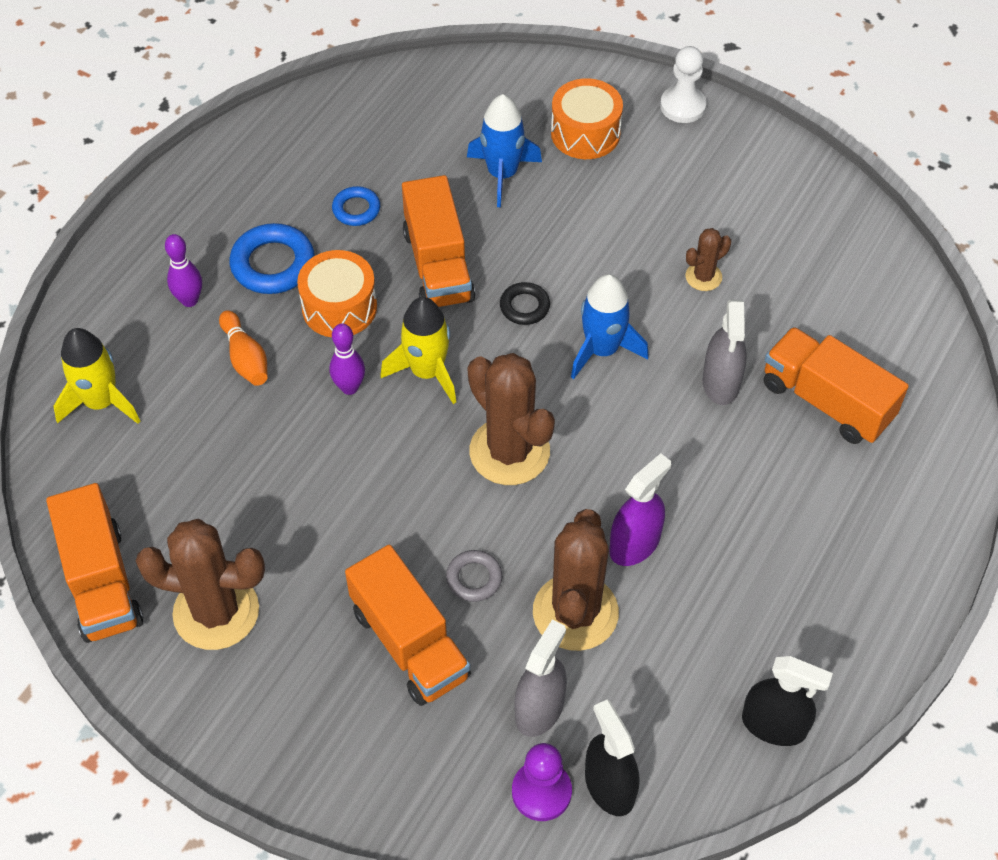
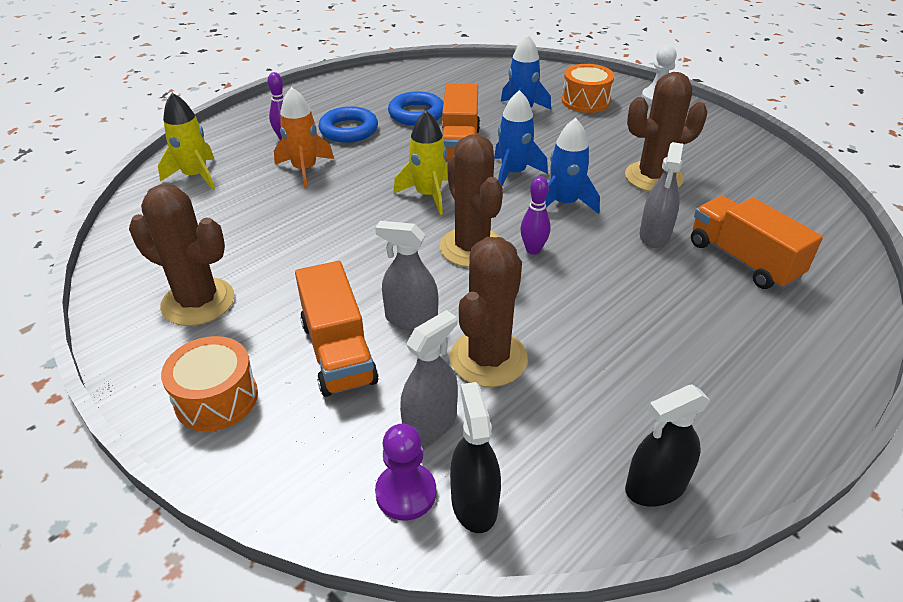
camera: 15 degrees right, 15 degrees down
(102, 582) = (128, 269): orange truck -> none
(245, 358) = (305, 169): orange bowling pin -> orange rocket
(339, 307) = (382, 155): orange drum -> orange drum (216, 398)
(349, 387) = (368, 194): purple bowling pin -> purple bowling pin (533, 250)
(356, 209) = (416, 114): blue ring -> blue ring, size x1.71
(474, 578) = (411, 319): grey ring -> grey spray bottle
(524, 306) = (513, 173): black ring -> blue rocket
(634, 544) = (555, 321): purple spray bottle -> none
(703, 277) = (653, 177): brown cactus -> brown cactus, size x2.04
(774, 725) = (655, 487): black spray bottle -> black spray bottle turned 120 degrees clockwise

